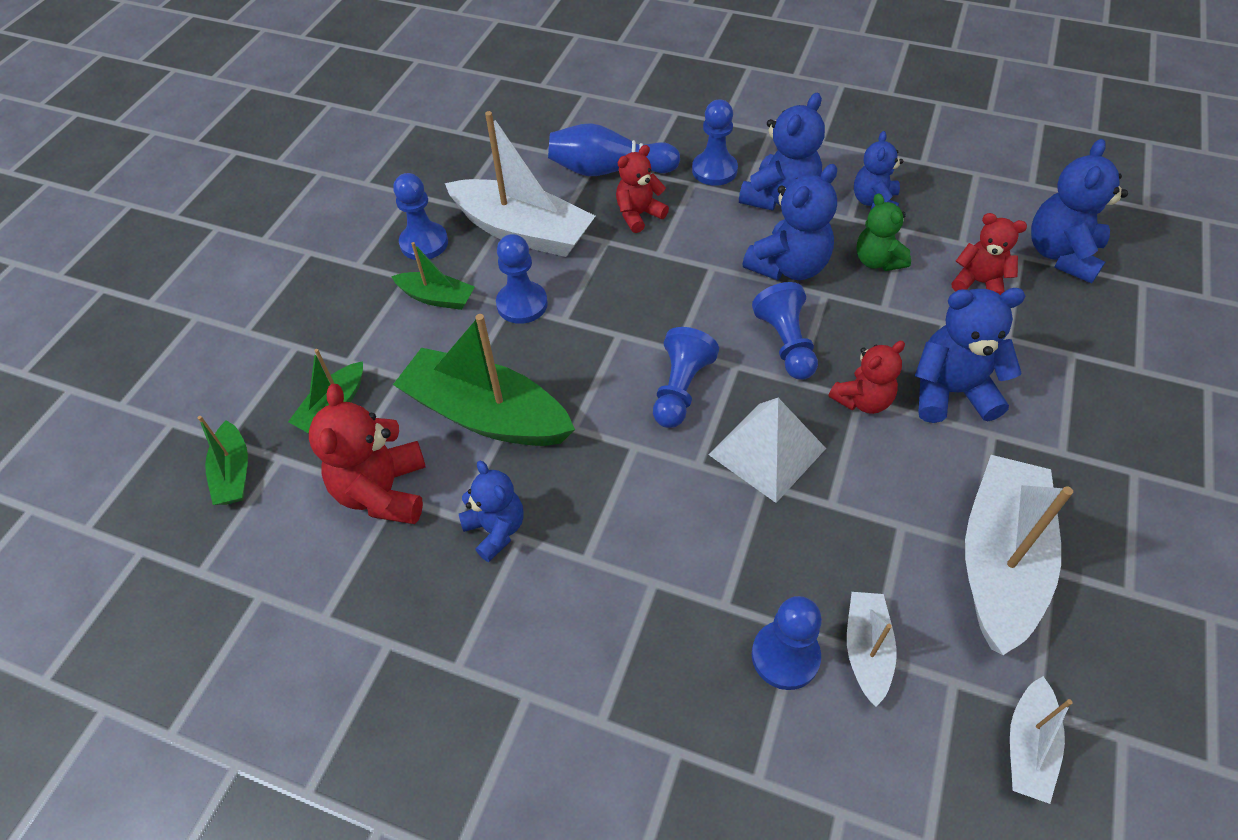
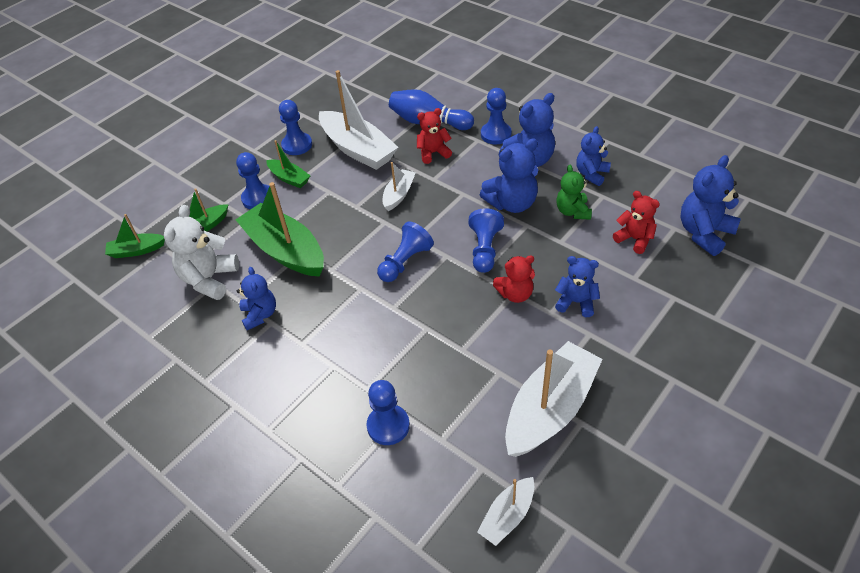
camera: 20 degrees right, 5 degrees down
(234, 473) = (137, 250): green boat -> green boat turned 75 degrees clockwise
(383, 491) = (209, 279): red teddy bear -> white teddy bear
(522, 304) = (336, 192): blue pawn -> blue pawn (258, 198)
(767, 451) = (438, 310): white pyramid -> none
(866, 650) = (438, 436): white boat -> white boat (399, 194)
(951, 392) = (576, 302): blue teddy bear -> blue teddy bear, size x0.65

